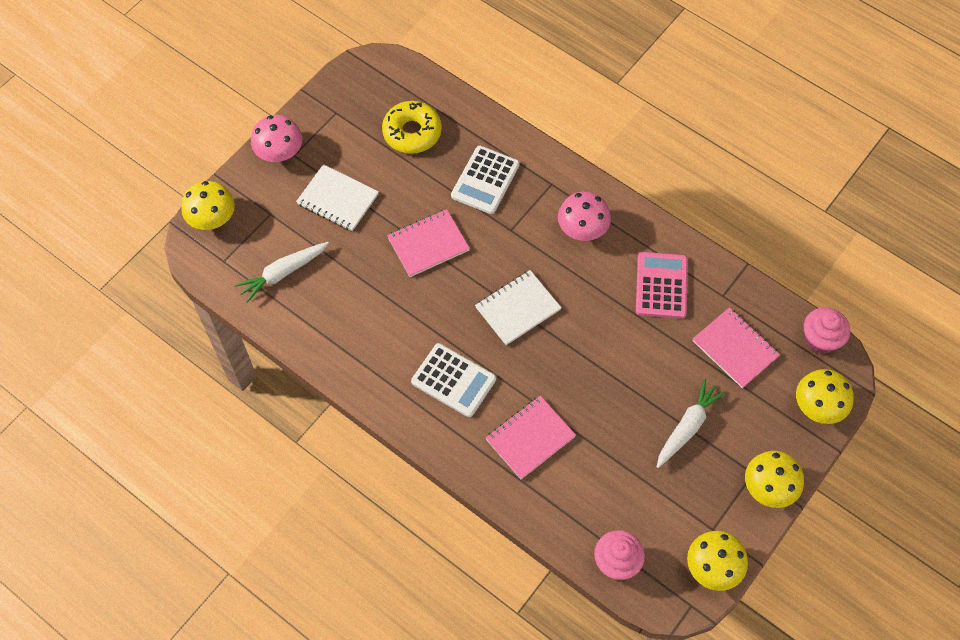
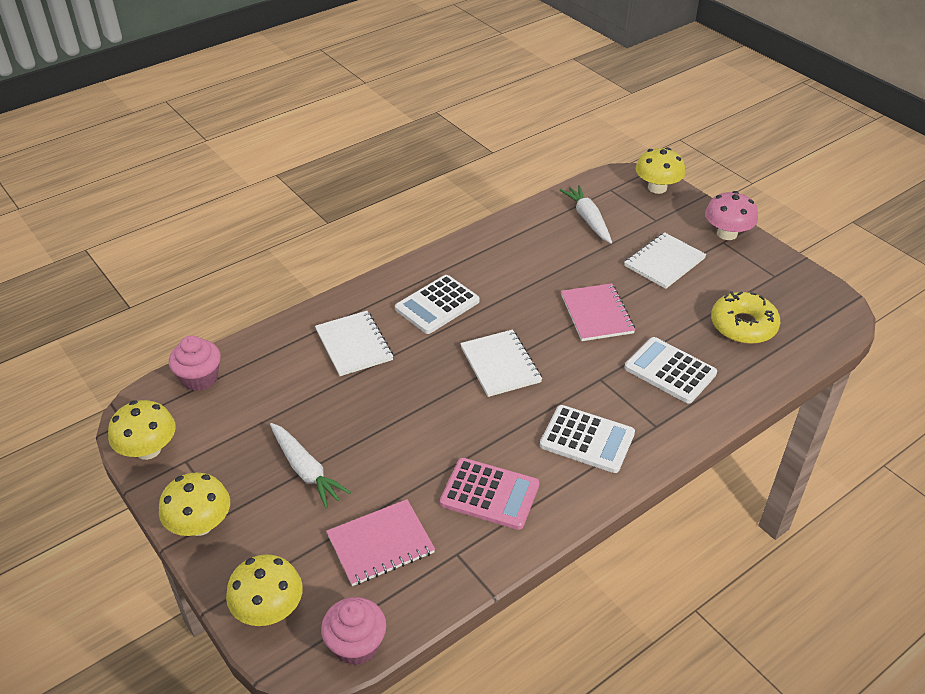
camera: 105 degrees right, 20 degrees down
(530, 438) = (354, 345): pink notebook -> white notebook
(582, 229) = (587, 439): pink mushroom -> white calculator

